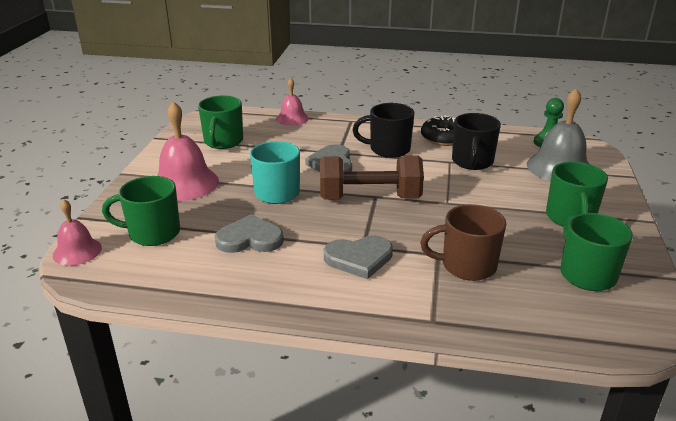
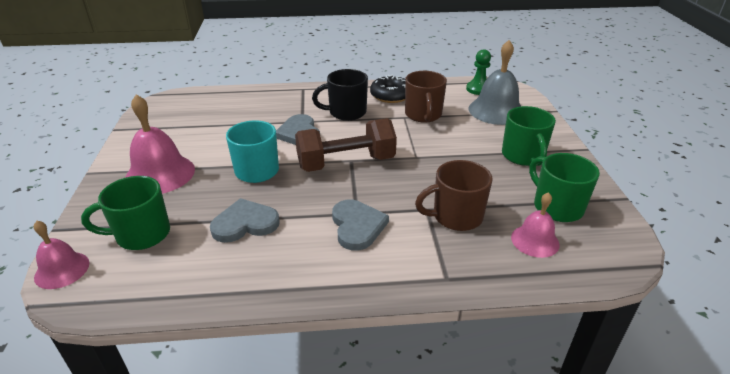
camera: 15 degrees left, 5 degrees up
(223, 142) = (186, 125): green mug -> none
(292, 118) = (247, 93): pink bell -> pink bell (535, 240)
(359, 258) = (357, 226): grey heart -> grey heart turned 75 degrees counterclockwise
(472, 162) = (423, 115): black mug -> brown mug

